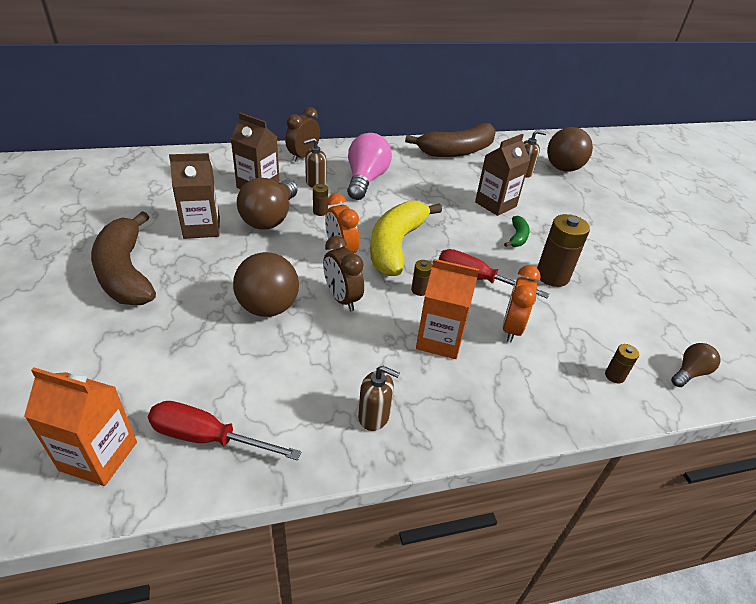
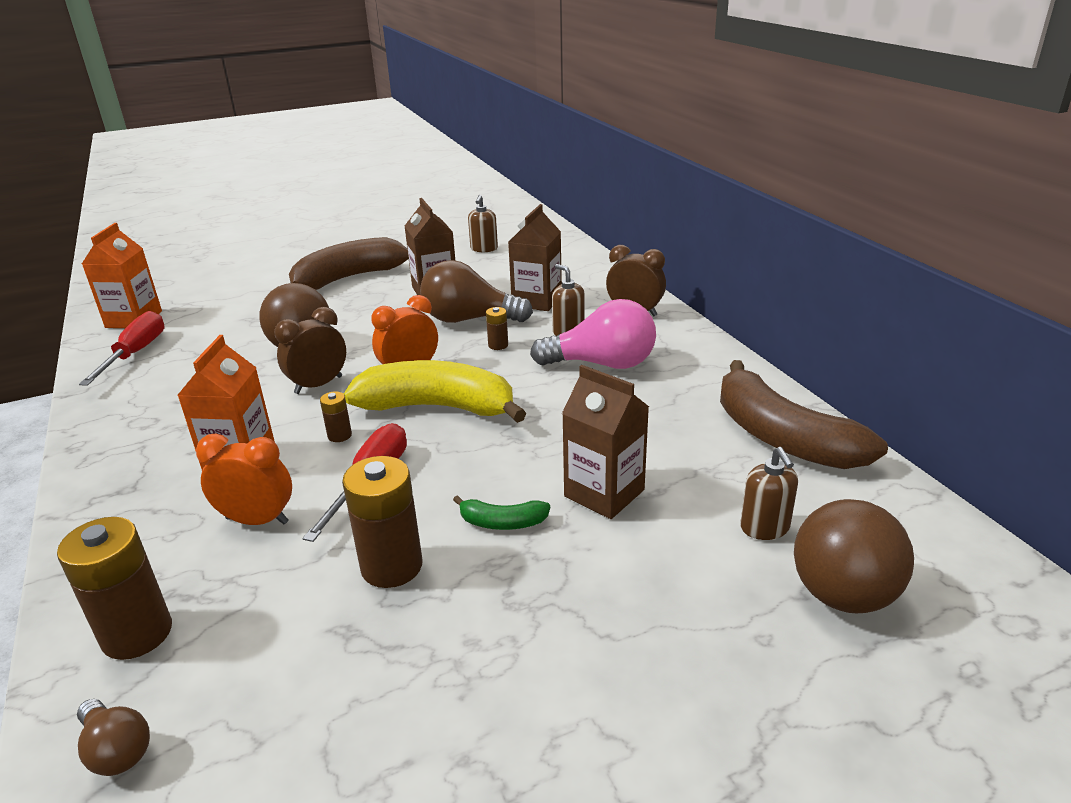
camera: 85 degrees right, 10 degrees down
(374, 416) = (131, 428): brown soap dispenser -> brown soap dispenser (484, 249)
(614, 376) = (137, 634): brown battery -> brown battery, size x2.05

